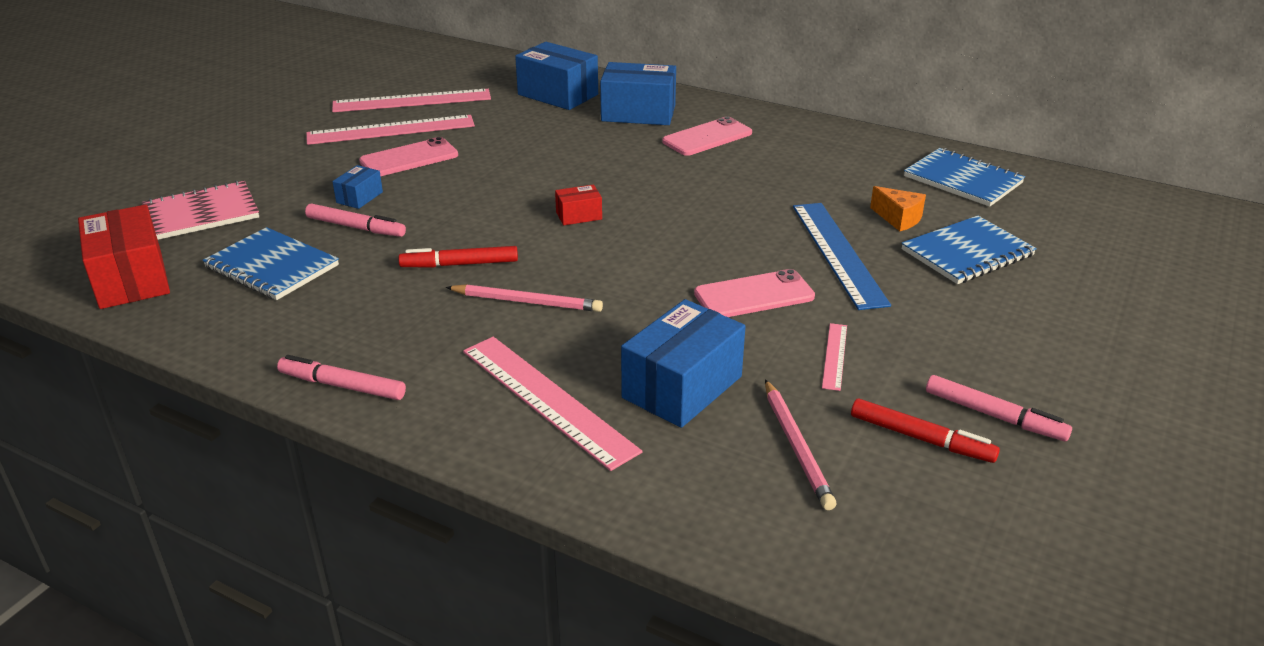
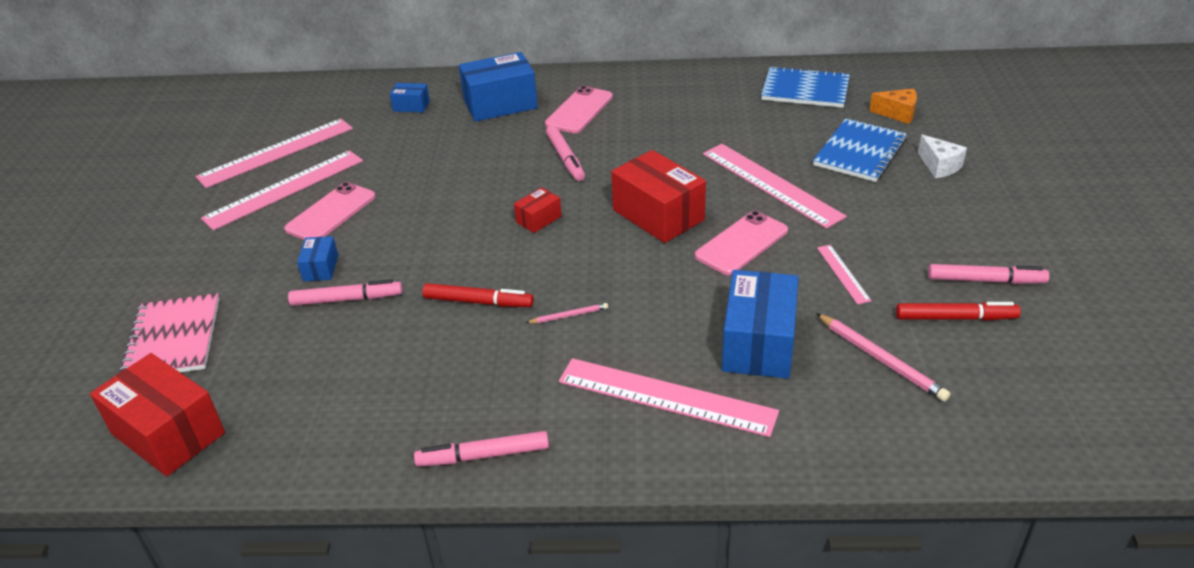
camera: 25 degrees left, 5 degrees up
(201, 213) = (173, 339): pink notebook -> pink notebook turned 45 degrees counterclockwise
(272, 266) = (302, 367): blue notebook -> none
(459, 264) = (478, 302): red marker -> red marker turned 135 degrees counterclockwise
(526, 302) = (569, 316): pink pencil -> pink pencil, size x0.56
(558, 94) = (411, 106): blue box -> blue box, size x0.49
(654, 173) = (565, 158): none -> pink marker
(695, 245) = (658, 215): none -> red box
(838, 253) = (771, 184): blue ruler -> pink ruler
(898, 219) = (788, 139): orange cheese -> orange cheese (897, 114)
(1049, 292) = (939, 166): none -> white cheese

